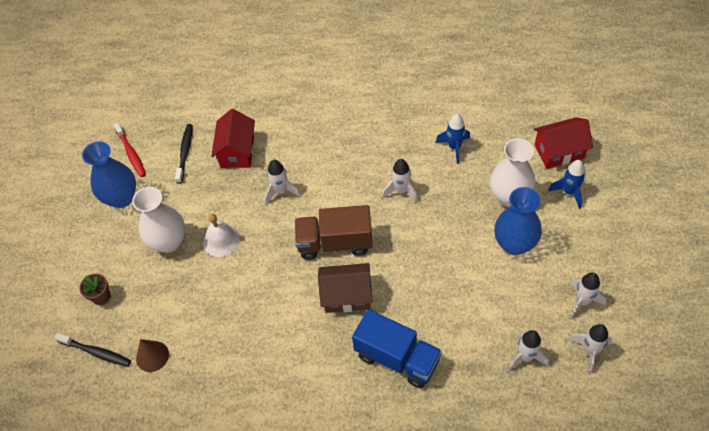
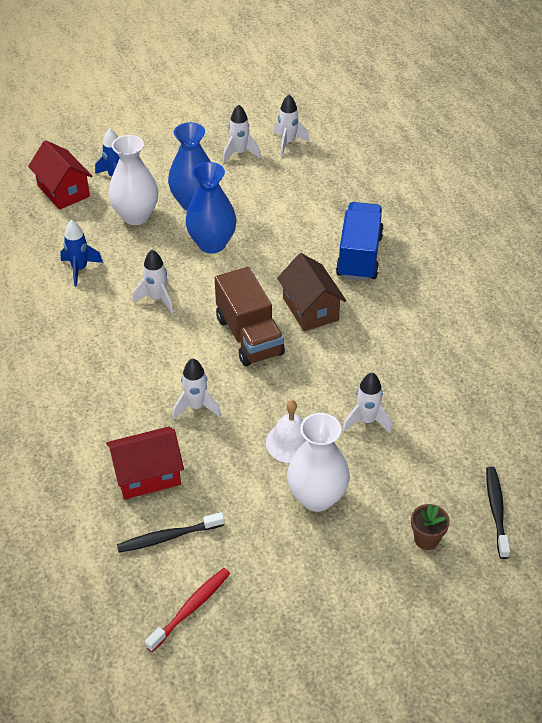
camera: 115 degrees left, 10 degrees down
(121, 198) = (272, 585): blue vase -> blue vase (212, 244)
(152, 356) = (468, 452): brown cone -> none
(525, 357) = (313, 177): white rocket -> white rocket (367, 421)

